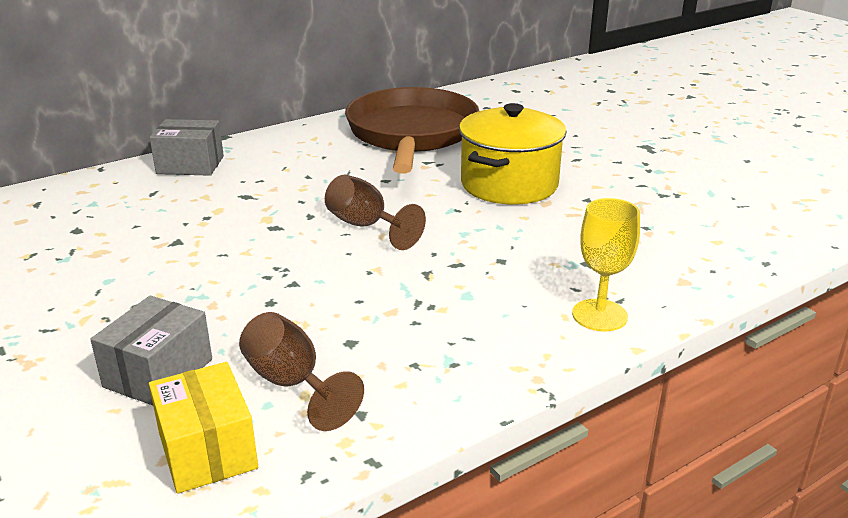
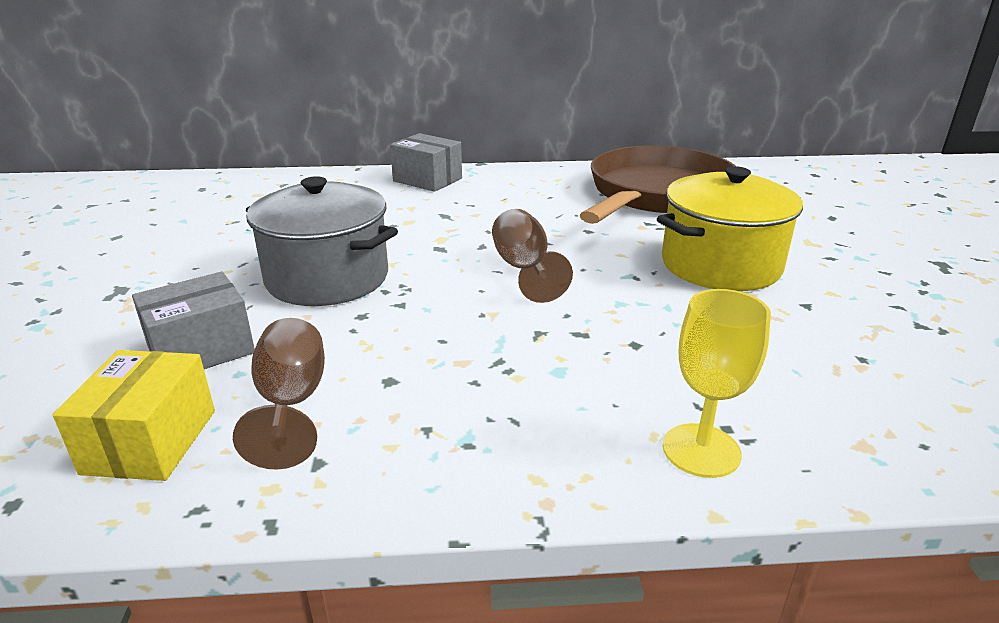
camera: 30 degrees right, 0 degrees up
(201, 281) = (327, 278): none -> grey pot

